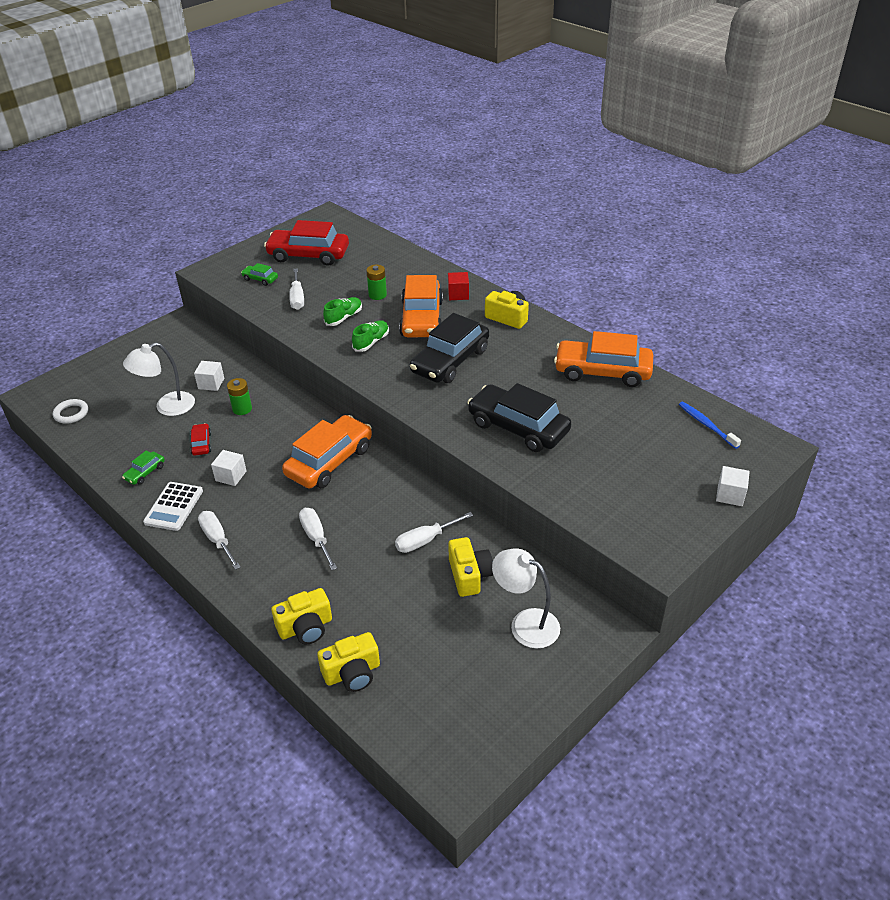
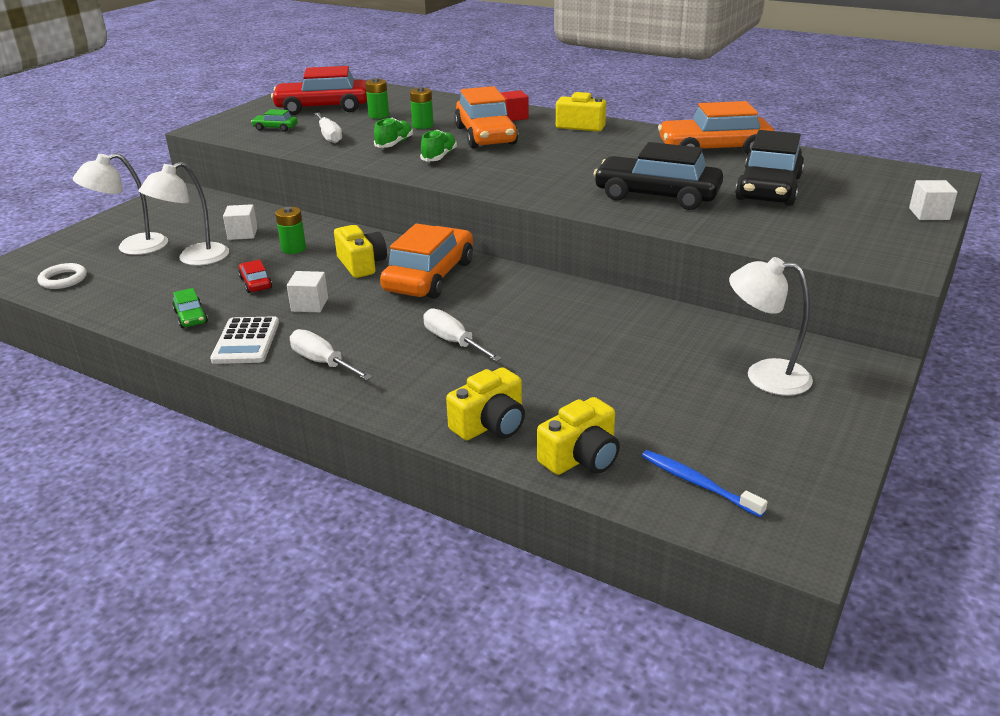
camera: 15 degrees left, 10 degrees down
(128, 385) = (132, 247): none -> white lamp
(145, 472) = (191, 317): green car -> green car turned 45 degrees counterclockwise
(348, 274) = (378, 115): none -> green battery
(425, 540) = (591, 324): white screwdriver -> none
(450, 361) = (541, 160): black car -> black car (768, 188)
(469, 575) = (666, 345): yellow camera -> yellow camera (361, 264)
(706, 425) = (855, 171): blue toothbrush -> blue toothbrush (697, 483)

